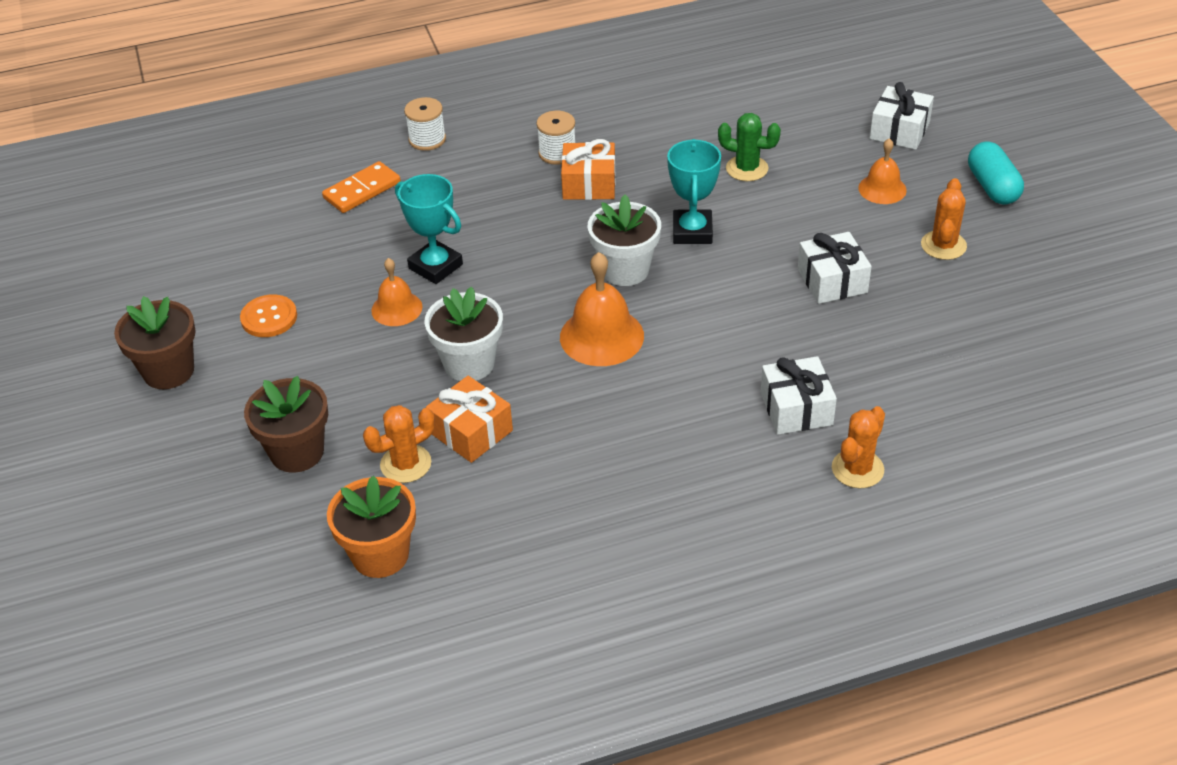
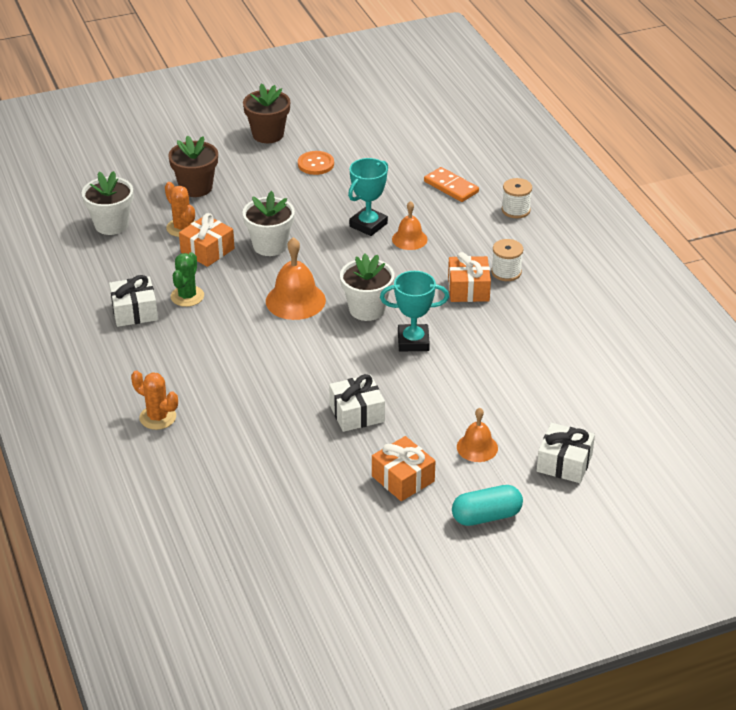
camera: 85 degrees right, 5 degrees down
(380, 555) = (111, 225): orange flower pot -> white flower pot
(396, 308) = (324, 212): orange bell -> orange bell (409, 239)
(747, 168) = (497, 370): green cactus -> green cactus (187, 296)
(796, 408) = (218, 390): white gift -> white gift (134, 311)
(943, 245) = (403, 479): orange cactus -> orange gift

